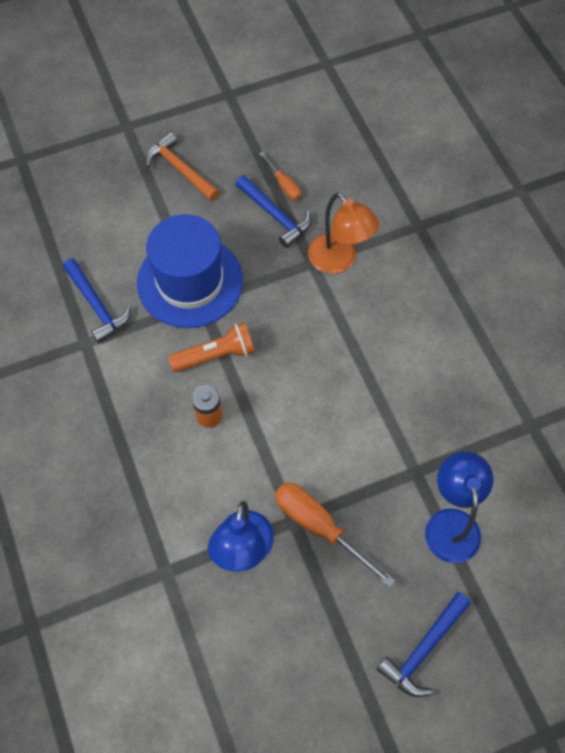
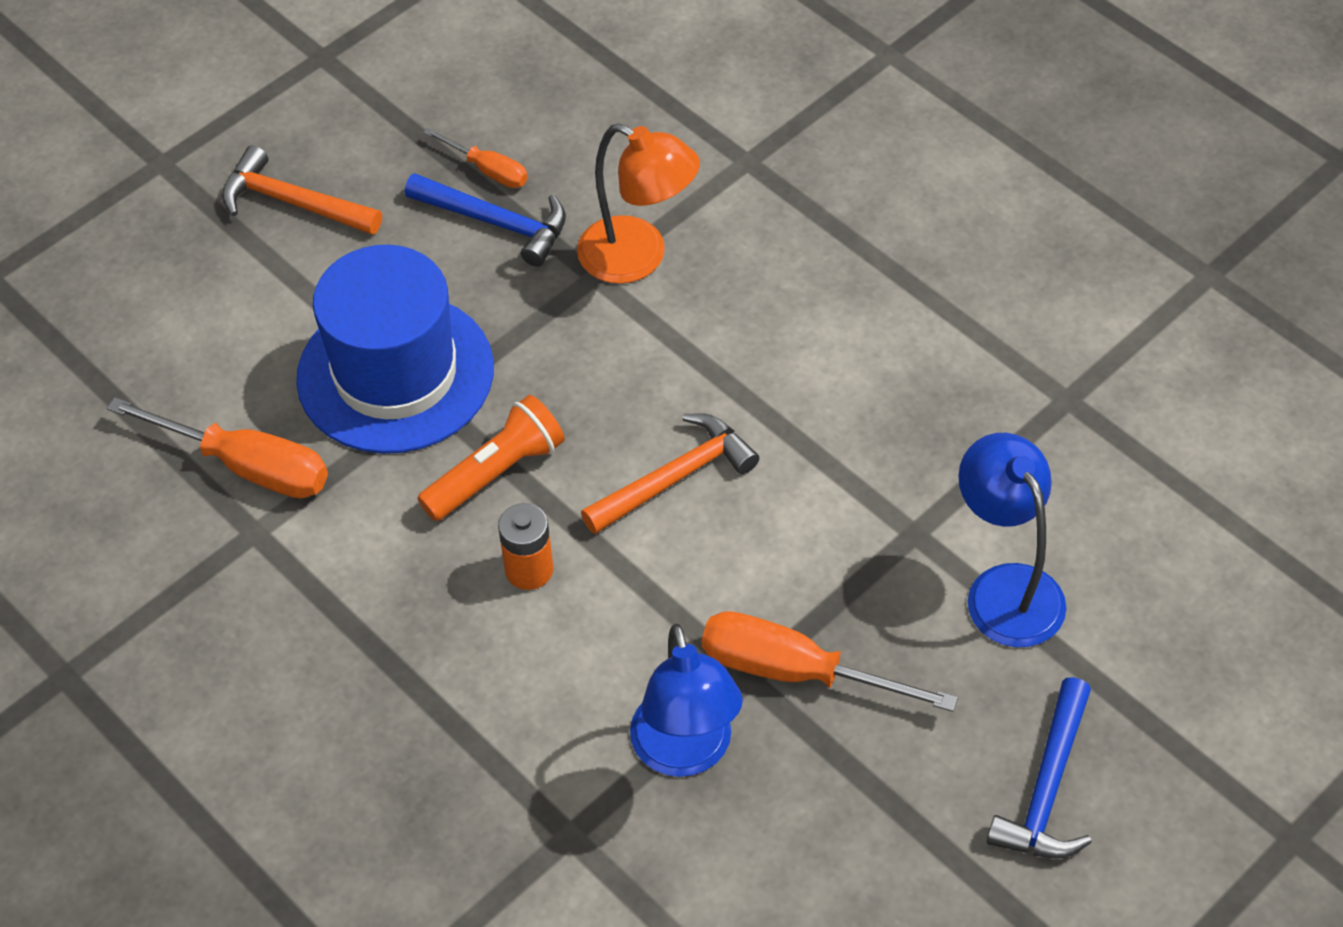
camera: 20 degrees left, 10 degrees down
(97, 305) = (247, 466): blue hammer -> orange screwdriver
(304, 392) = (674, 478): none -> orange hammer

